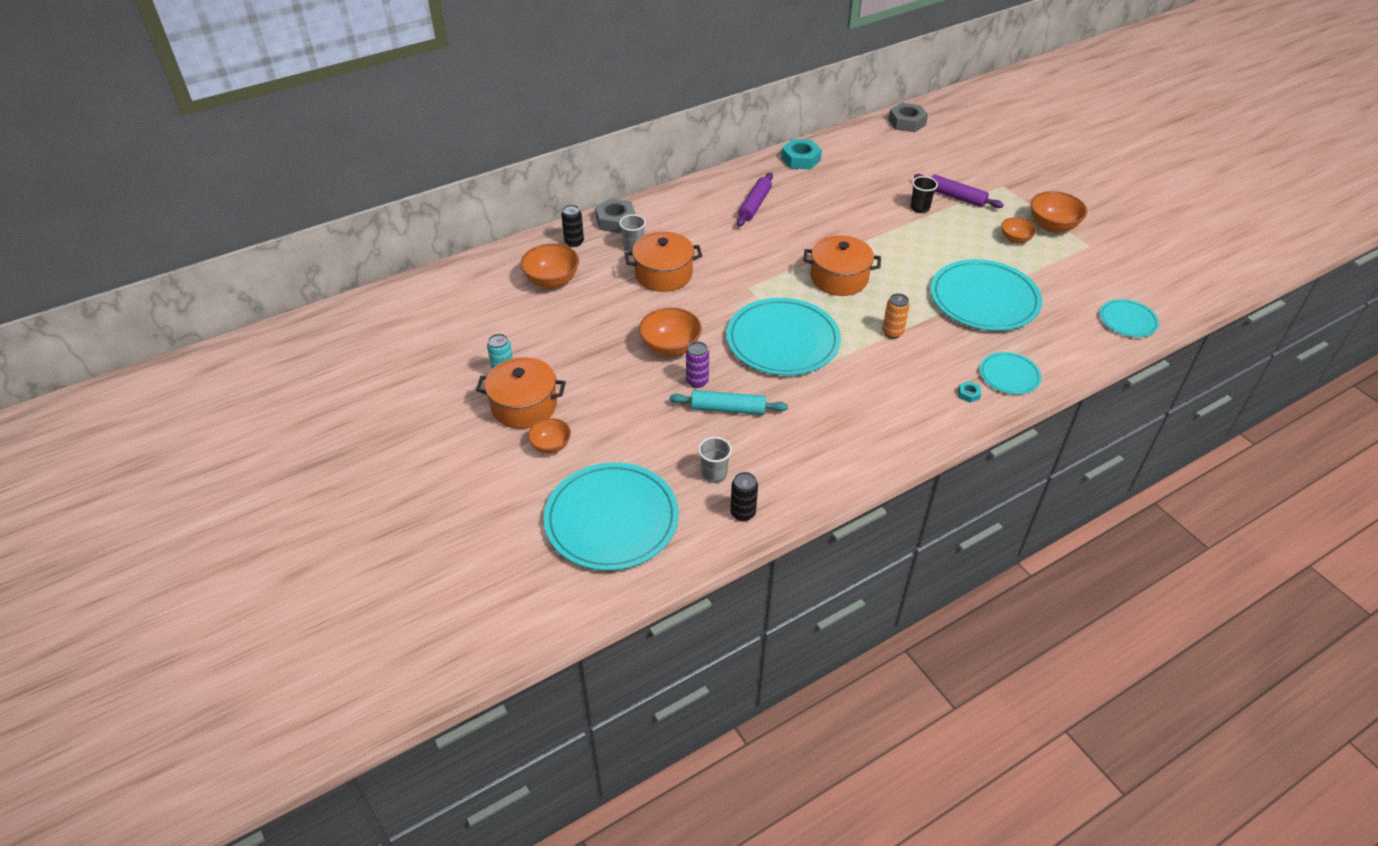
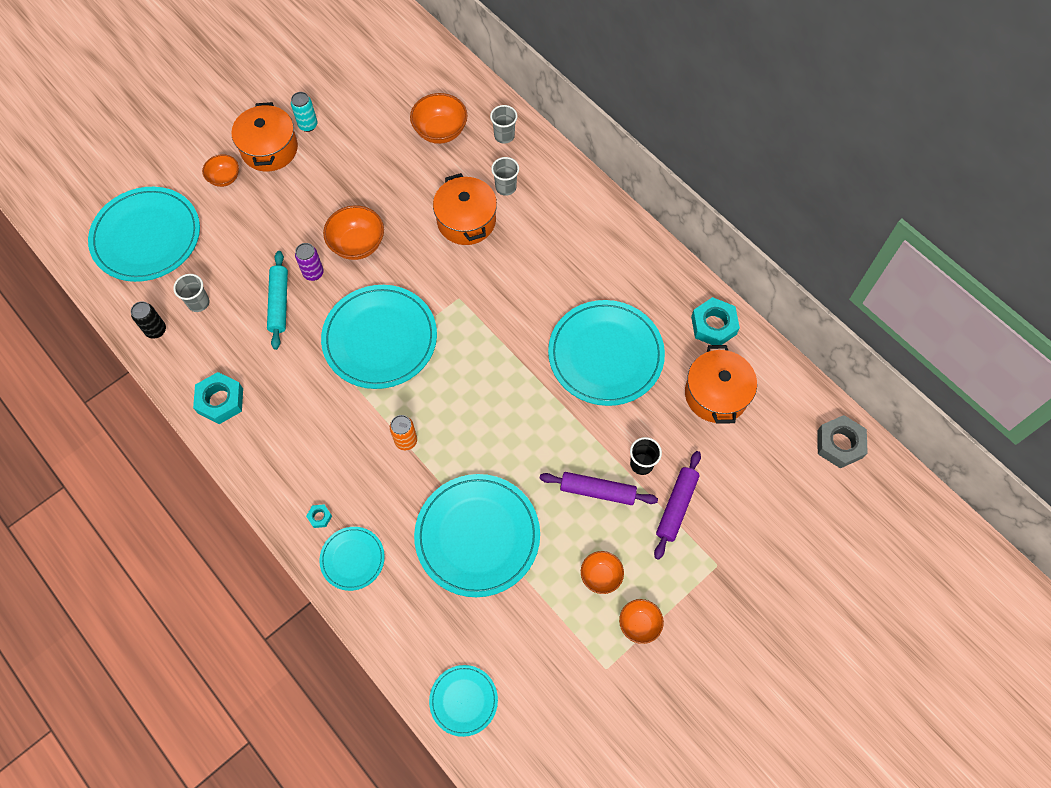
camera: 80 degrees right, 20 degrees up
(574, 242) = (504, 136): black can -> grey cup
(615, 221) = (548, 164): grey nut -> none
(754, 205) = (606, 287): purple rolling pin -> purple rolling pin (597, 491)
(819, 213) = (605, 355): none -> turquoise plate
(838, 460) = (220, 401): none -> turquoise nut
(839, 278) = (488, 383): orange pot -> orange pot (716, 394)
(1052, 226) = (639, 624): orange bowl -> orange bowl, size x0.62

